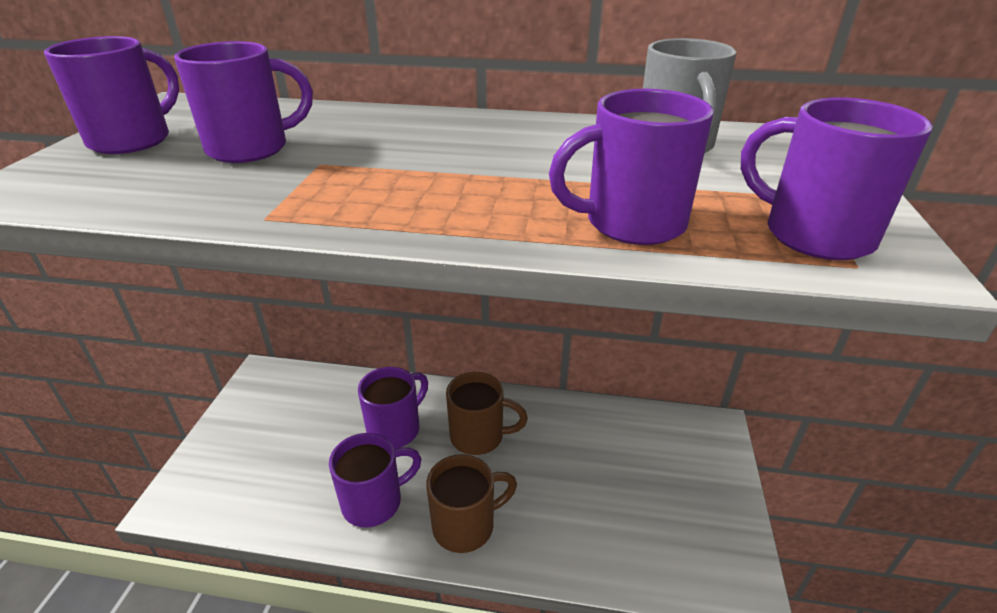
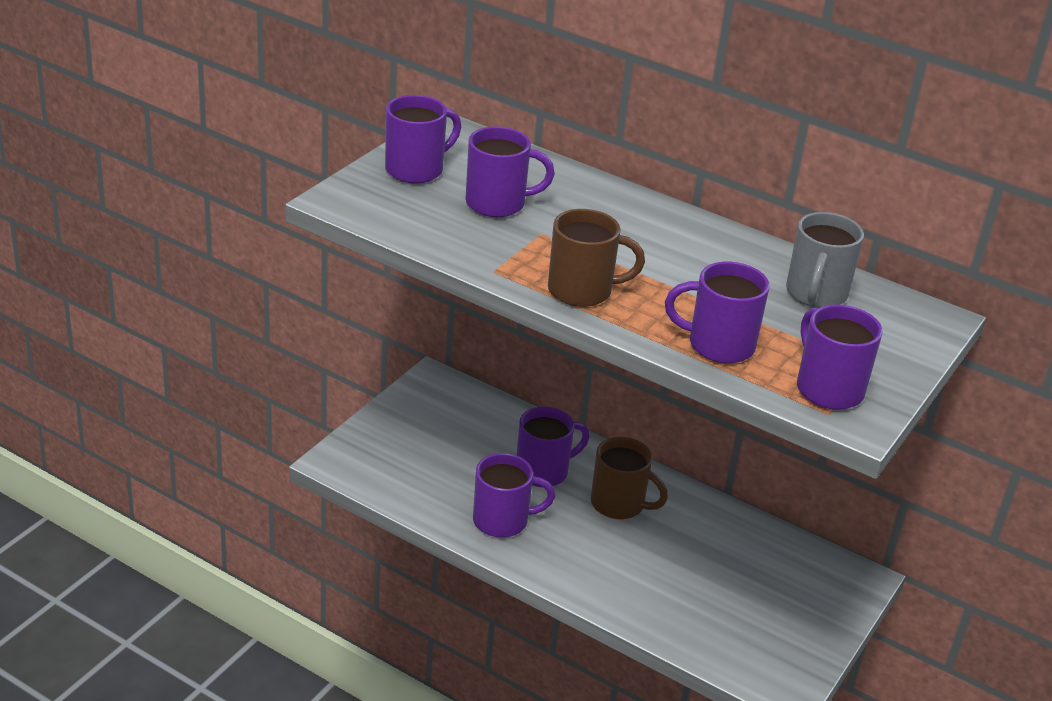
camera: 20 degrees right, 0 degrees up
(466, 525) = (573, 565): brown mug -> brown mug (582, 291)

